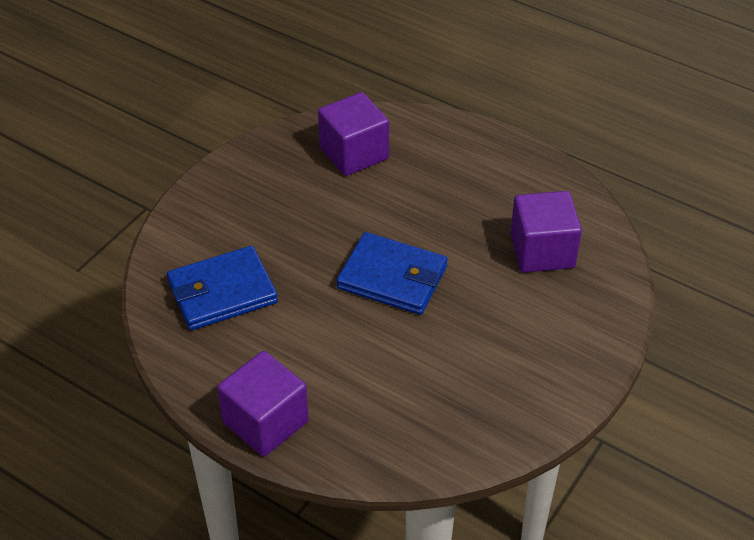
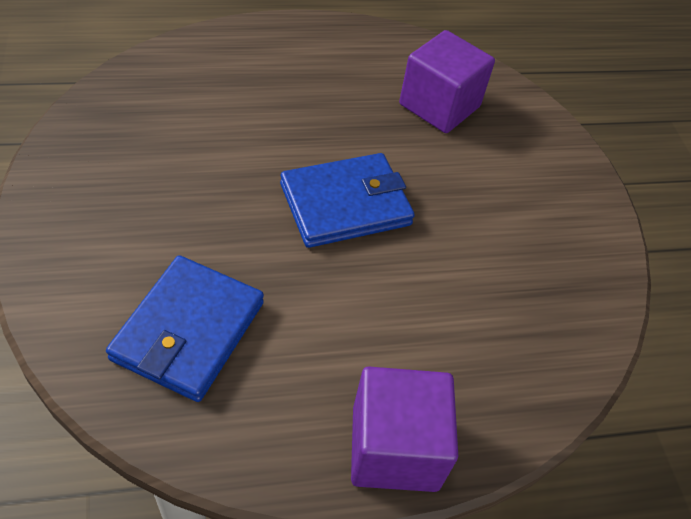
camera: 50 degrees left, 5 degrees up
(354, 153) = (174, 102): purple cube -> none

